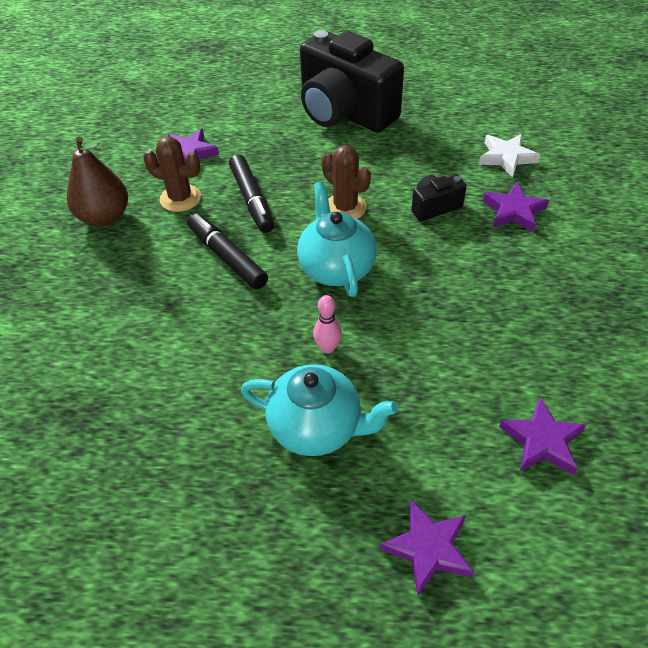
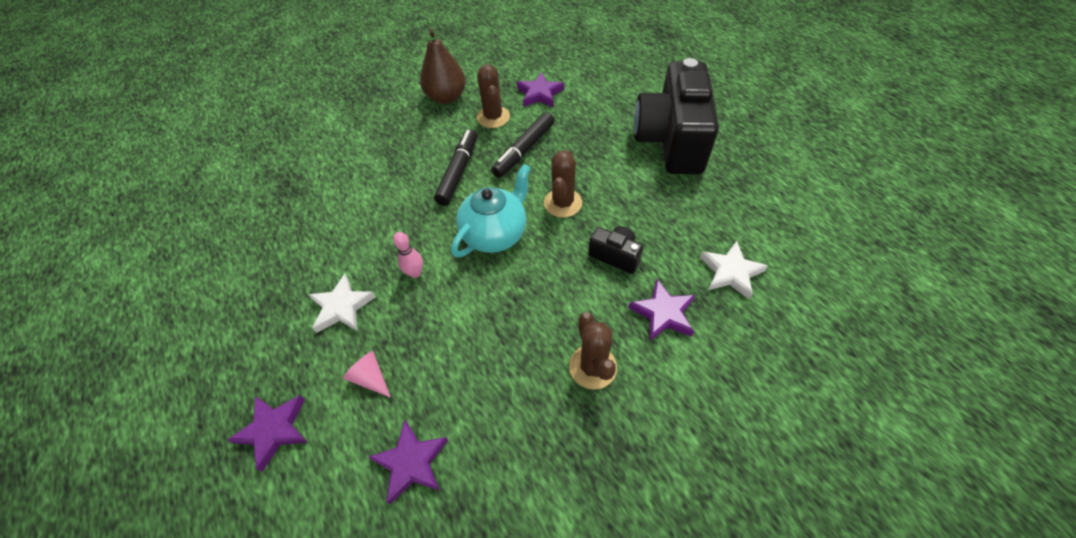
camera: 55 degrees right, 5 degrees up
(317, 427) = (342, 307): turquoise teapot -> white star
(426, 436) = (370, 378): none -> pink cone
(532, 276) = (592, 367): none -> brown cactus

